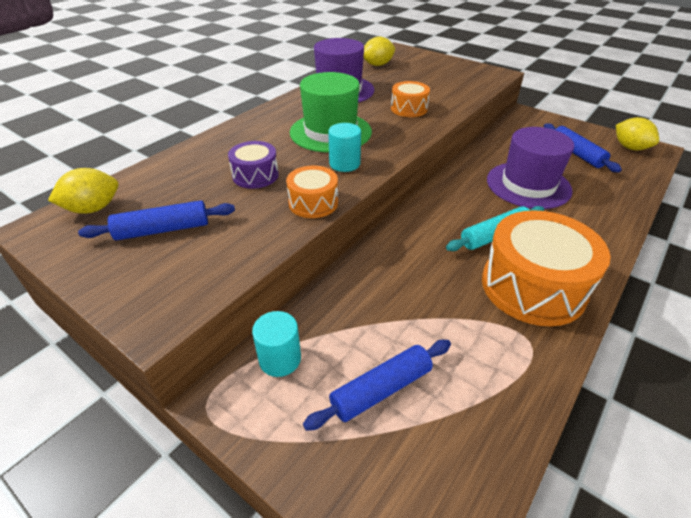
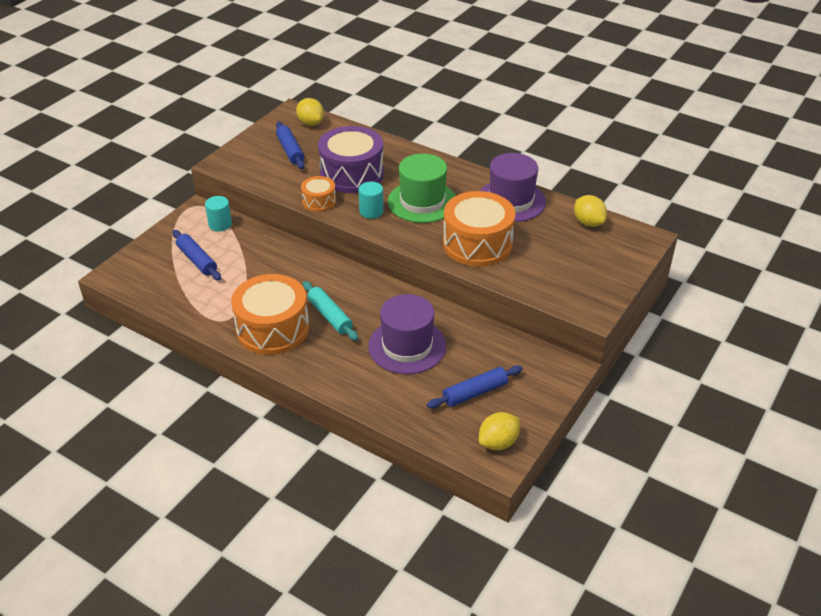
camera: 85 degrees right, 0 degrees up
(255, 175) = (352, 174): purple drum -> purple drum, size x1.95
(409, 109) = (477, 244): orange drum -> orange drum, size x1.95

